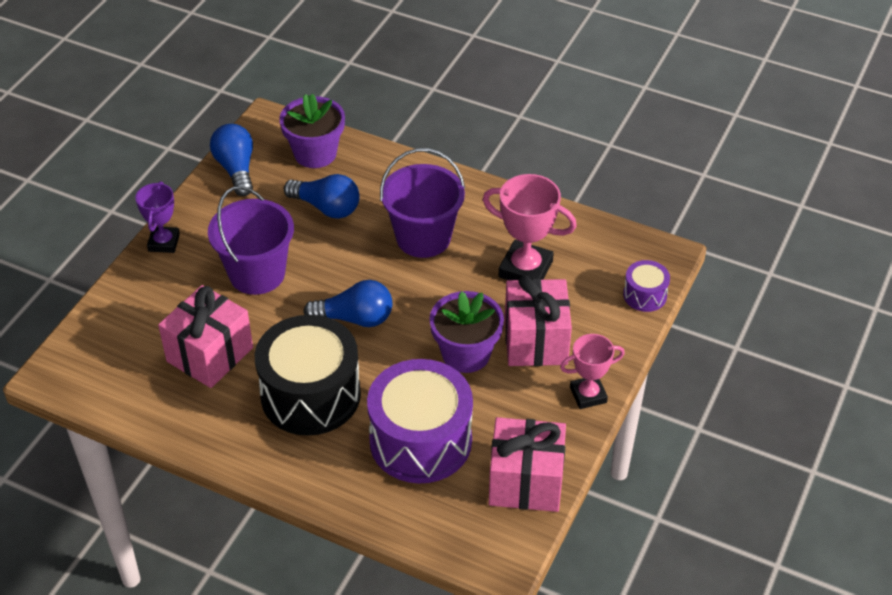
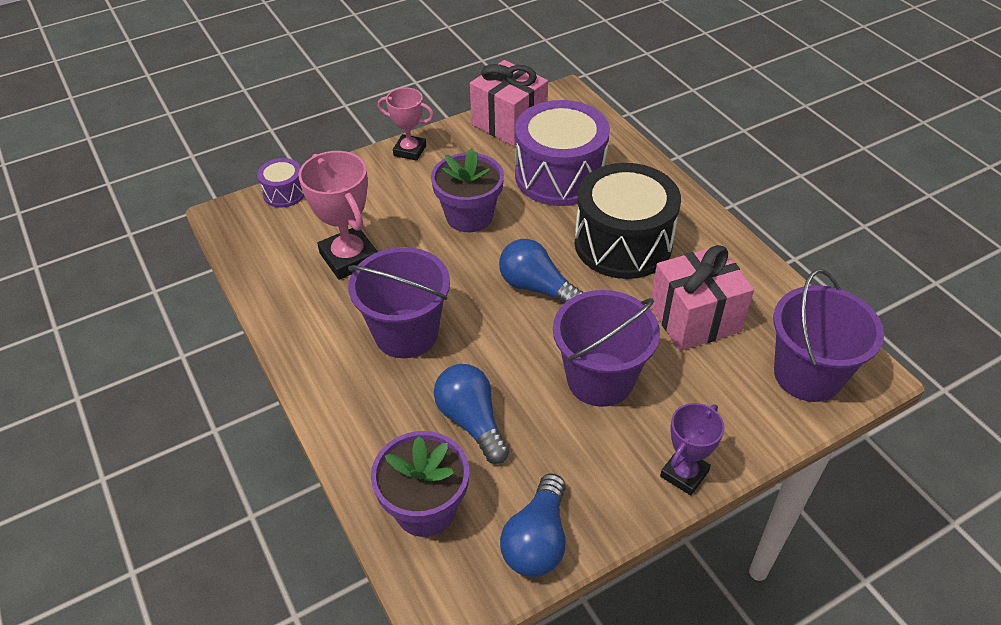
camera: 145 degrees left, 0 degrees up
(100, 351) = (808, 374): none -> purple bucket
(535, 341) = (405, 200): pink gift -> none

